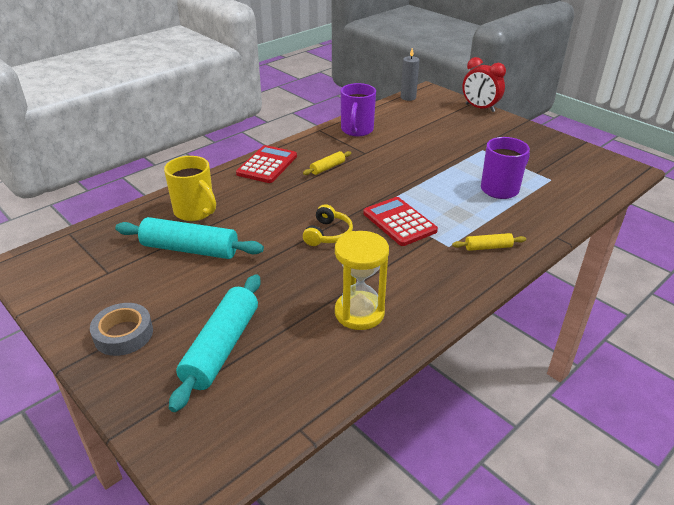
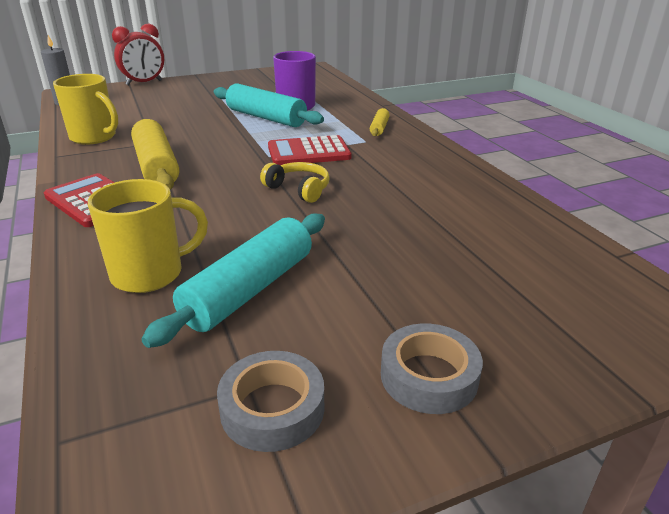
camera: 70 degrees left, 5 degrees down
(93, 284) = (272, 408): none -> grey tape
(221, 347) = (482, 288): turquoise rolling pin -> turquoise rolling pin (266, 118)
(327, 168) = (156, 166): yellow rolling pin -> yellow rolling pin, size x2.05
(357, 130) = (94, 137): purple mug -> yellow mug
(359, 313) = (448, 197): yellow hourglass -> none

